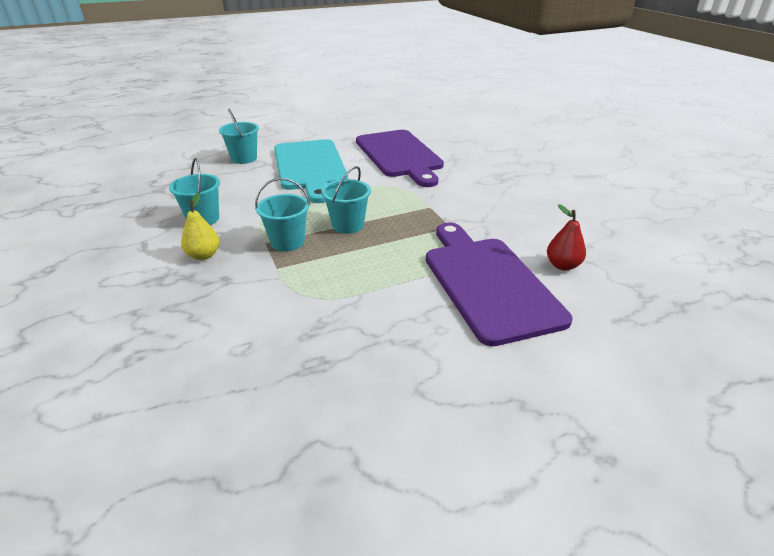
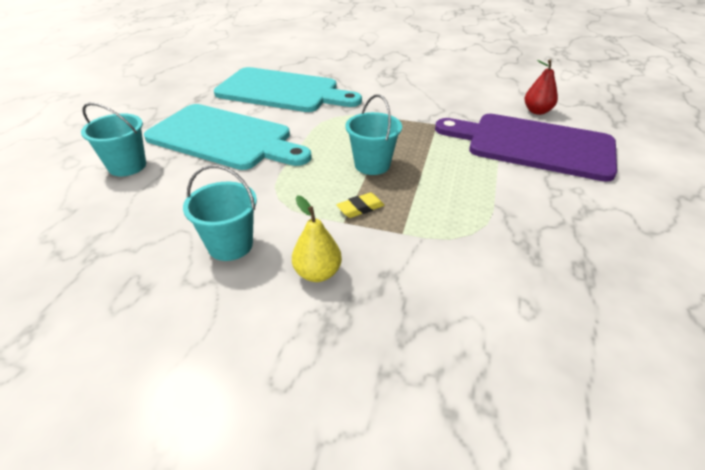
camera: 50 degrees left, 5 degrees up
(287, 242) = (360, 208): turquoise bucket -> yellow eraser
(400, 155) = (282, 91): purple cutting board -> turquoise cutting board

